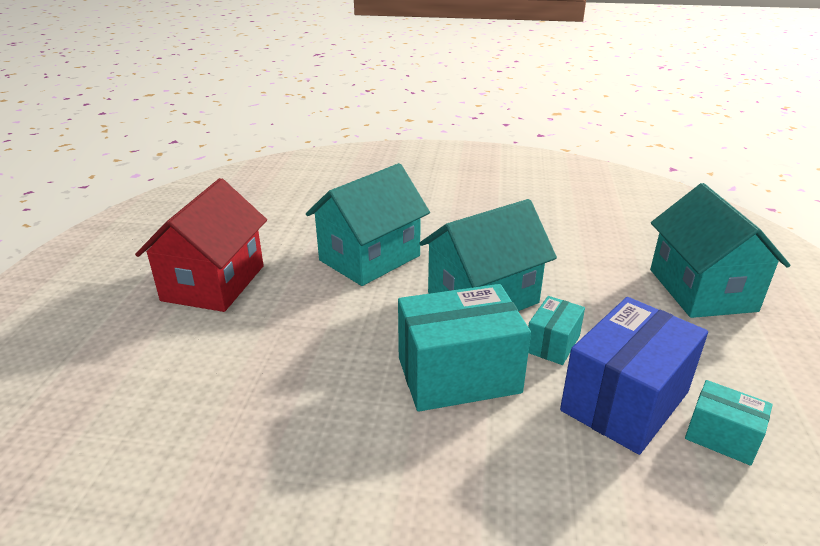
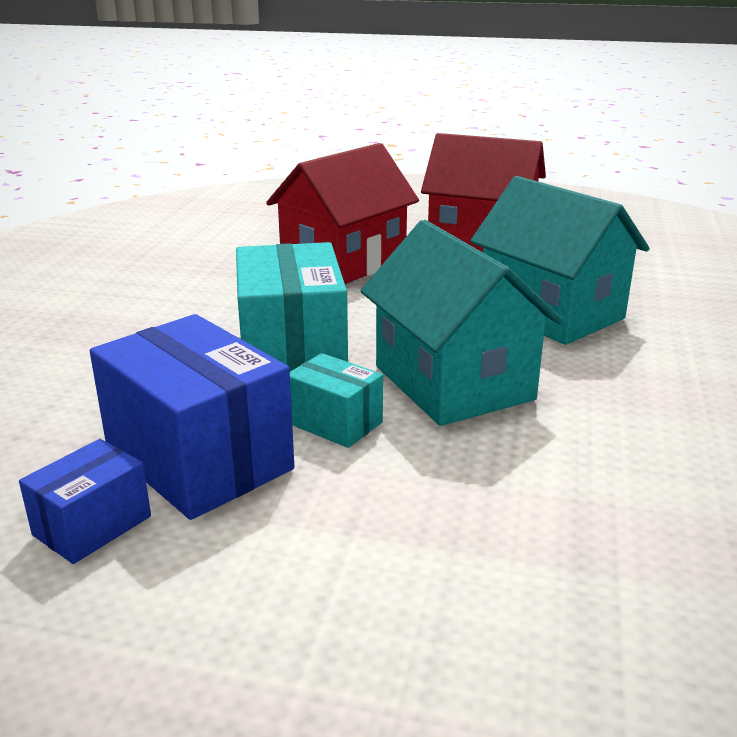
camera: 95 degrees right, 5 degrees down
(253, 362) = (343, 263): none -> red house
(701, 290) = (487, 642): turquoise house -> none
(721, 437) = (92, 525): turquoise box -> blue box

